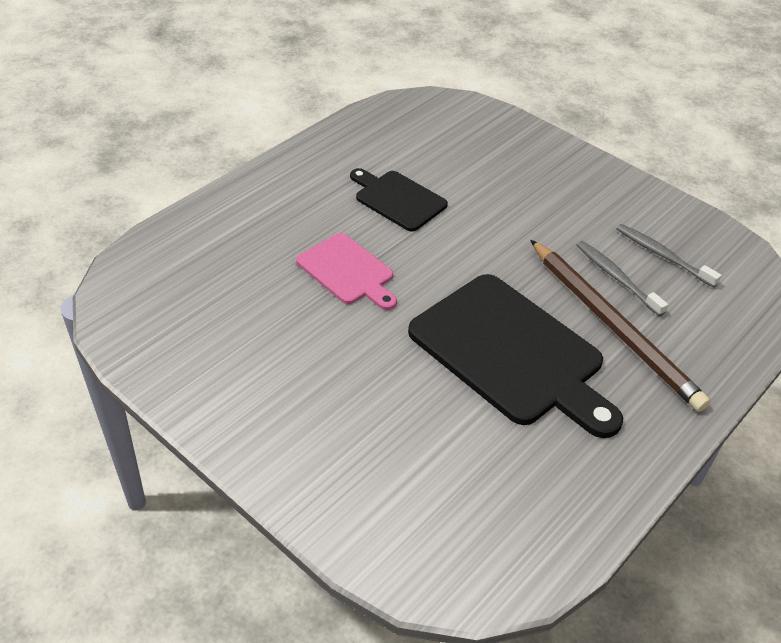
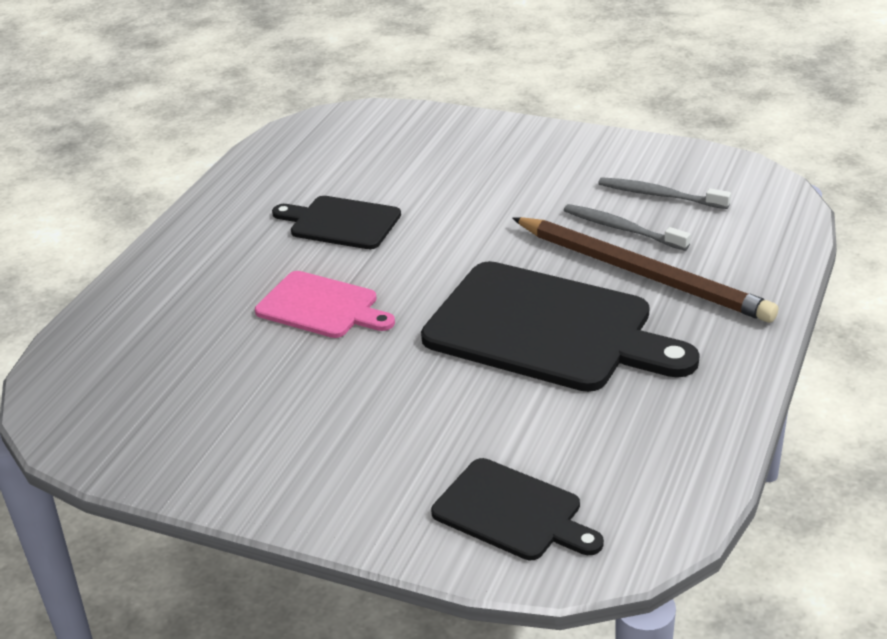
camera: 15 degrees left, 10 degrees down
(404, 515) = (512, 512): none -> black cutting board

